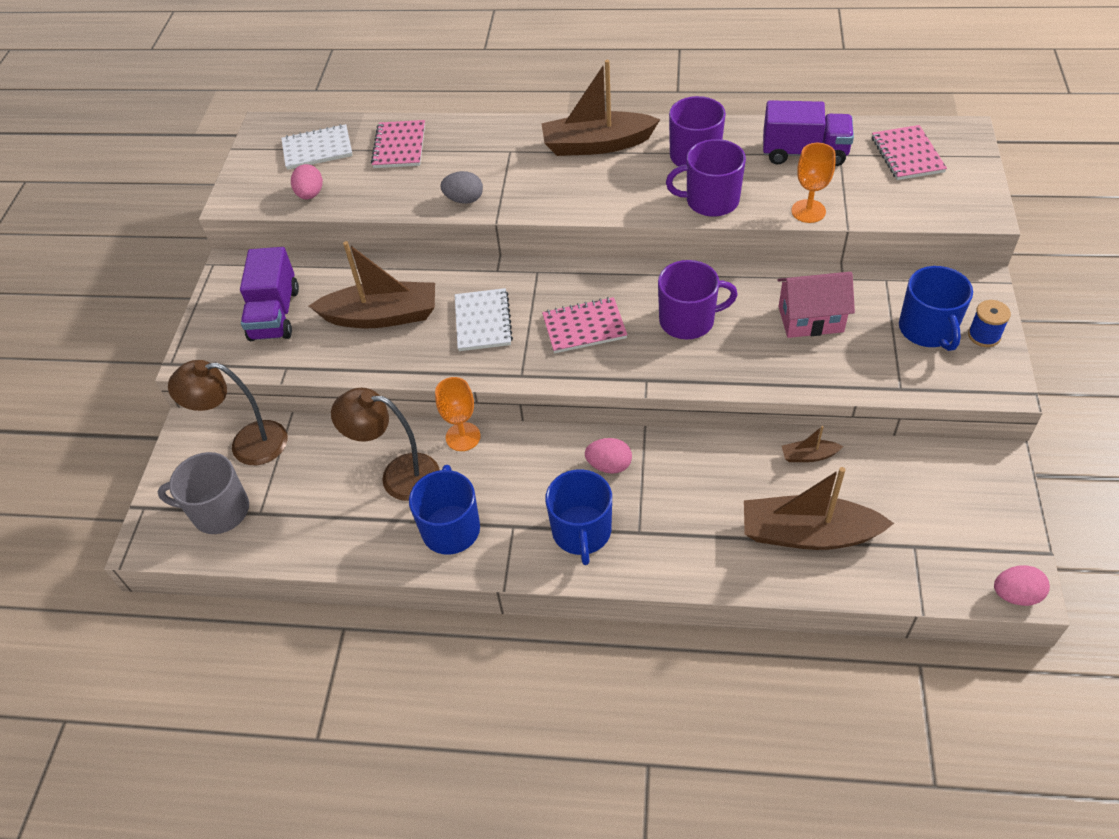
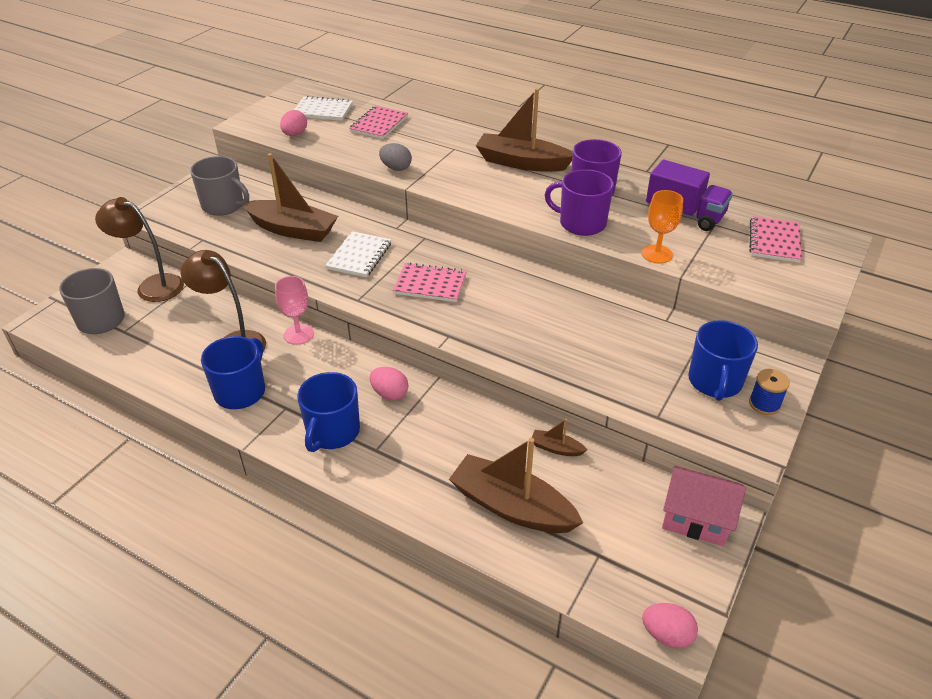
camera: 20 degrees right, 10 degrees down
(275, 314) = (224, 205): purple truck -> grey mug
(463, 437) = (298, 334): orange goblet -> pink goblet
(688, 320) = (514, 307): purple mug -> none
(810, 319) = (616, 339): pink house -> pink house (696, 519)

